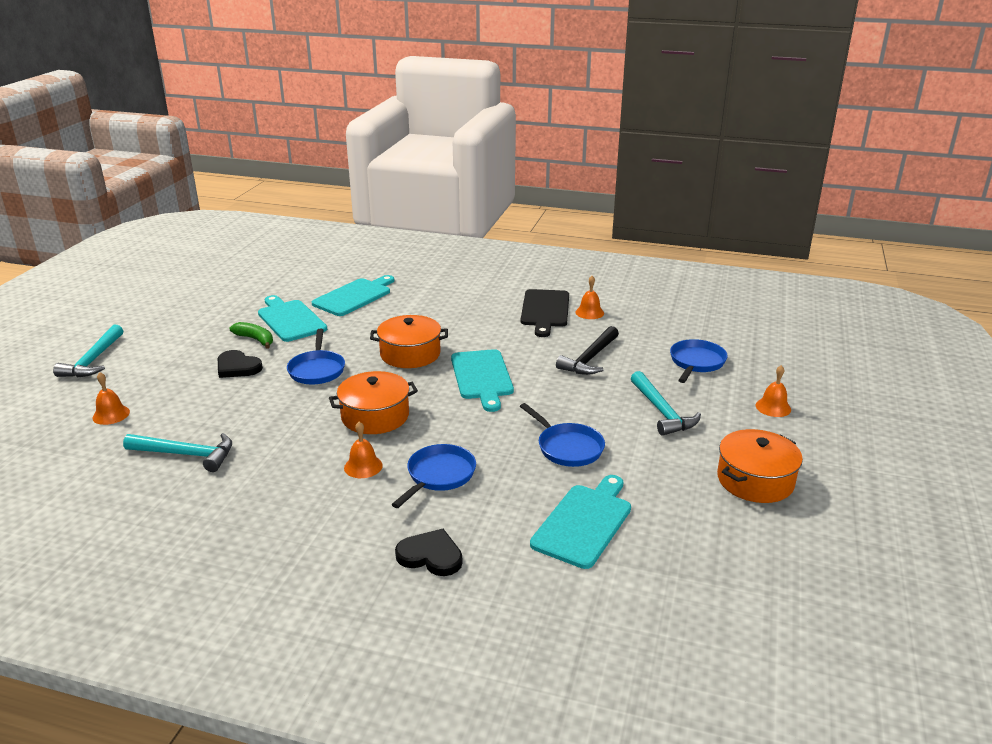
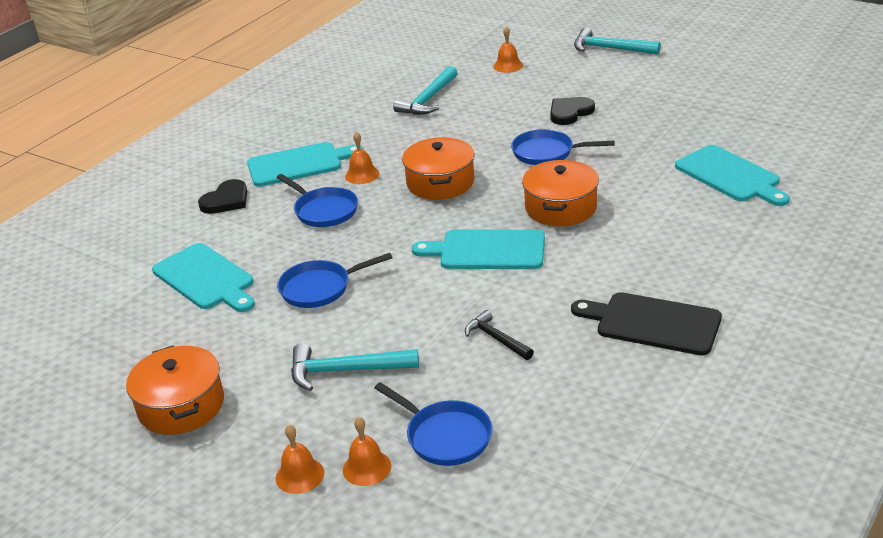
camera: 110 degrees right, 5 degrees up
(255, 339) = (628, 119): green banana -> none
(290, 319) = (672, 136): turquoise cutting board -> turquoise cutting board (299, 164)
(589, 312) = (635, 365): orange bell -> orange bell (367, 468)
(590, 359) = (496, 339): black hammer -> black hammer, size x0.64

